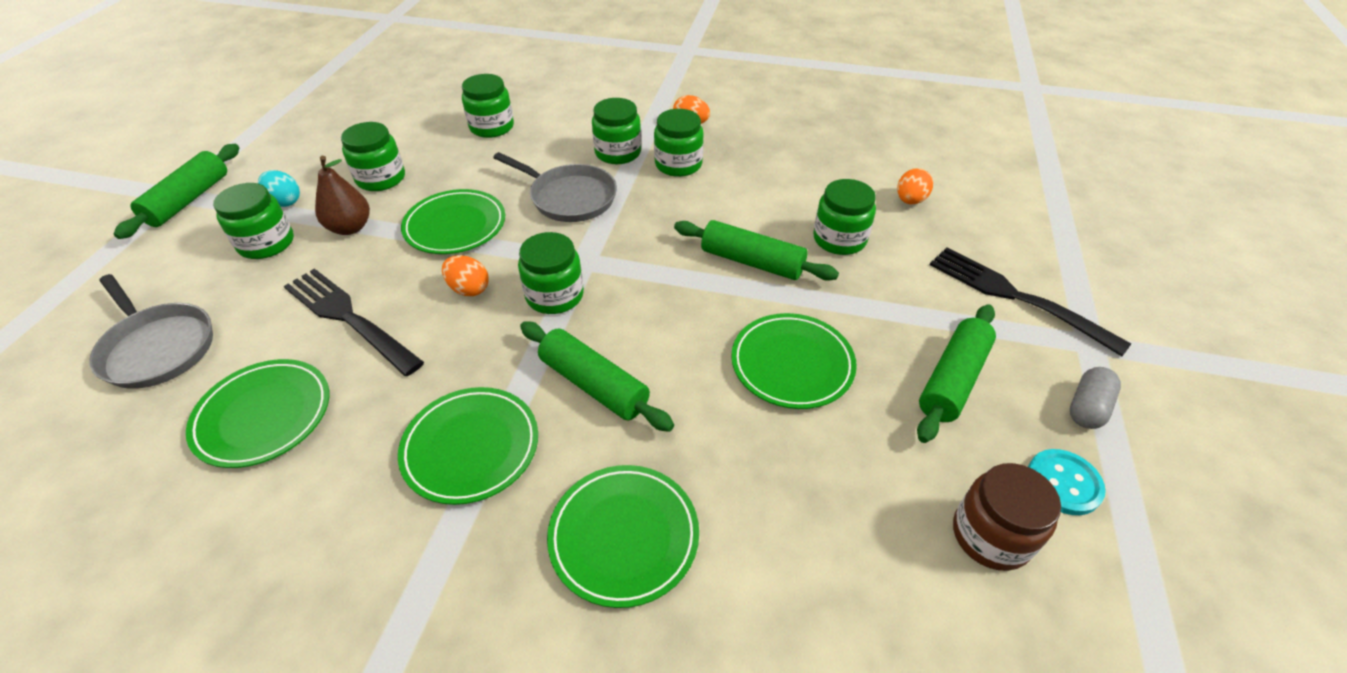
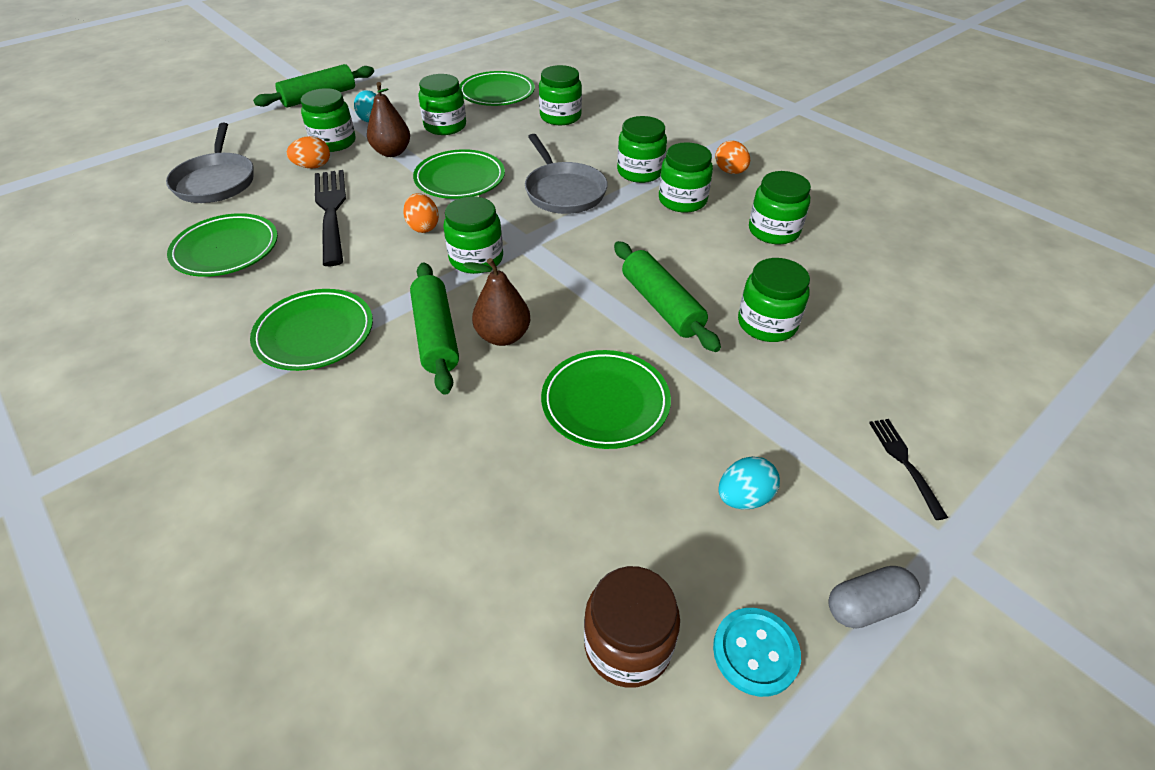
camera: 35 degrees right, 0 degrees up
(624, 536) = (344, 450): green plate -> green plate (497, 93)
(654, 353) = (503, 336): none -> brown pear
(771, 162) = (773, 231): none -> green jar
(910, 200) = (884, 322): orange egg -> orange egg (313, 166)
(952, 380) = (743, 497): green rolling pin -> turquoise egg
(1015, 296) = (904, 462): black fork -> black fork, size x0.51

